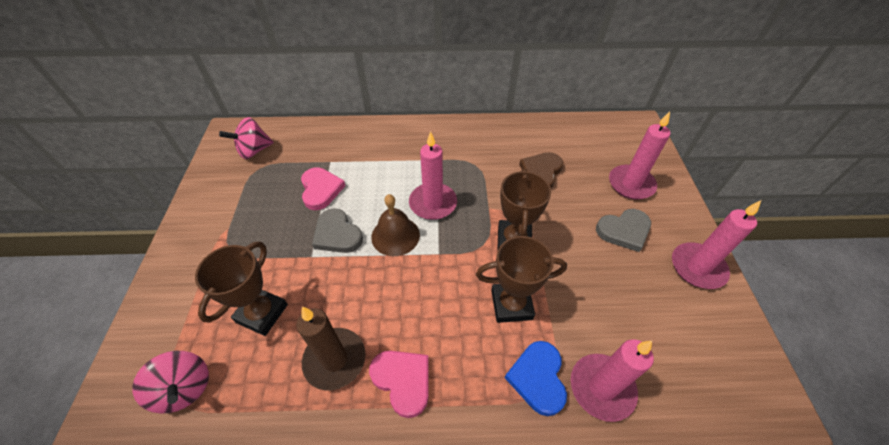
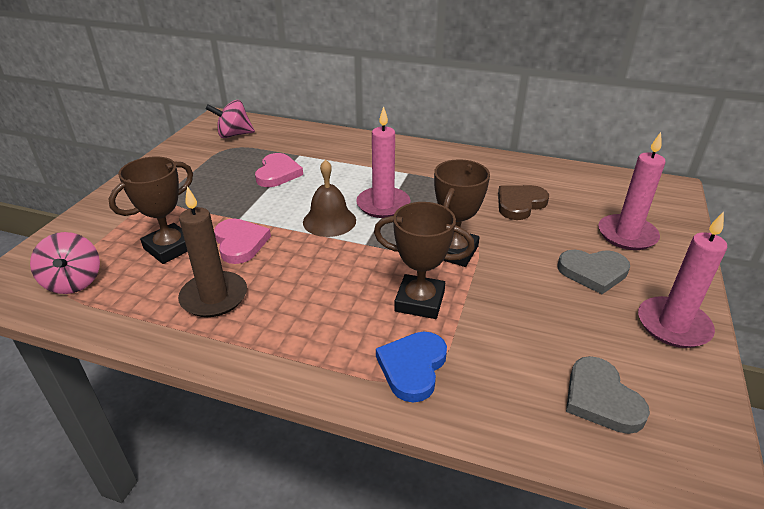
camera: 20 degrees right, 15 degrees down
(337, 234) = (273, 208): grey heart -> grey heart (601, 399)
(403, 381) = (269, 330): pink heart -> pink heart (240, 243)
(601, 388) = (483, 396): pink candle -> none

